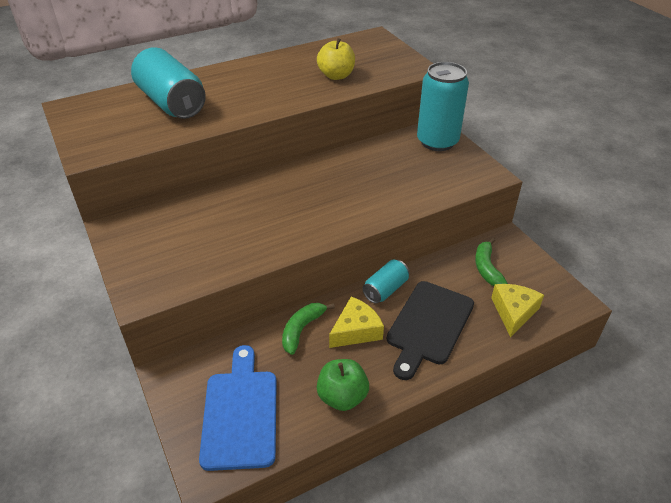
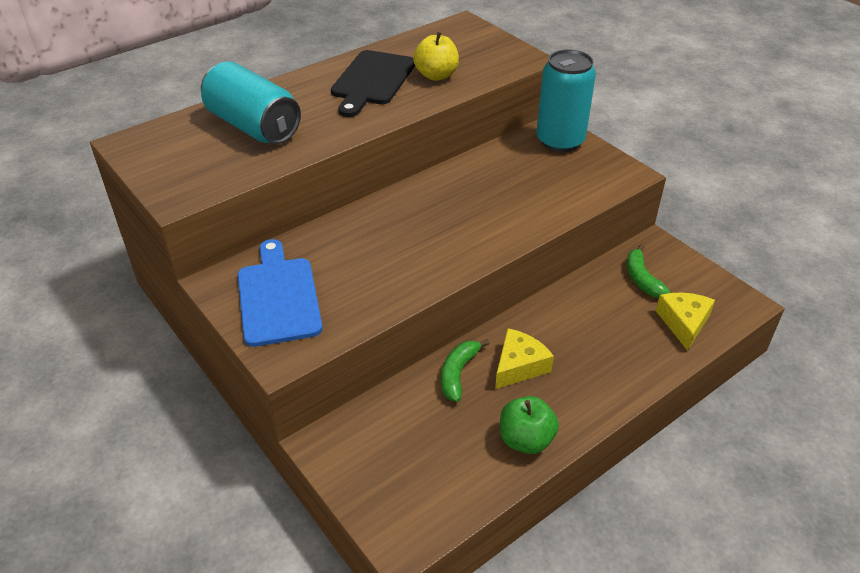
camera: 10 degrees left, 0 degrees up
(240, 413) = (418, 474): blue cutting board -> blue cutting board (278, 297)
(385, 289) = (538, 316): turquoise can -> none
(428, 326) = (597, 350): black cutting board -> black cutting board (372, 81)

